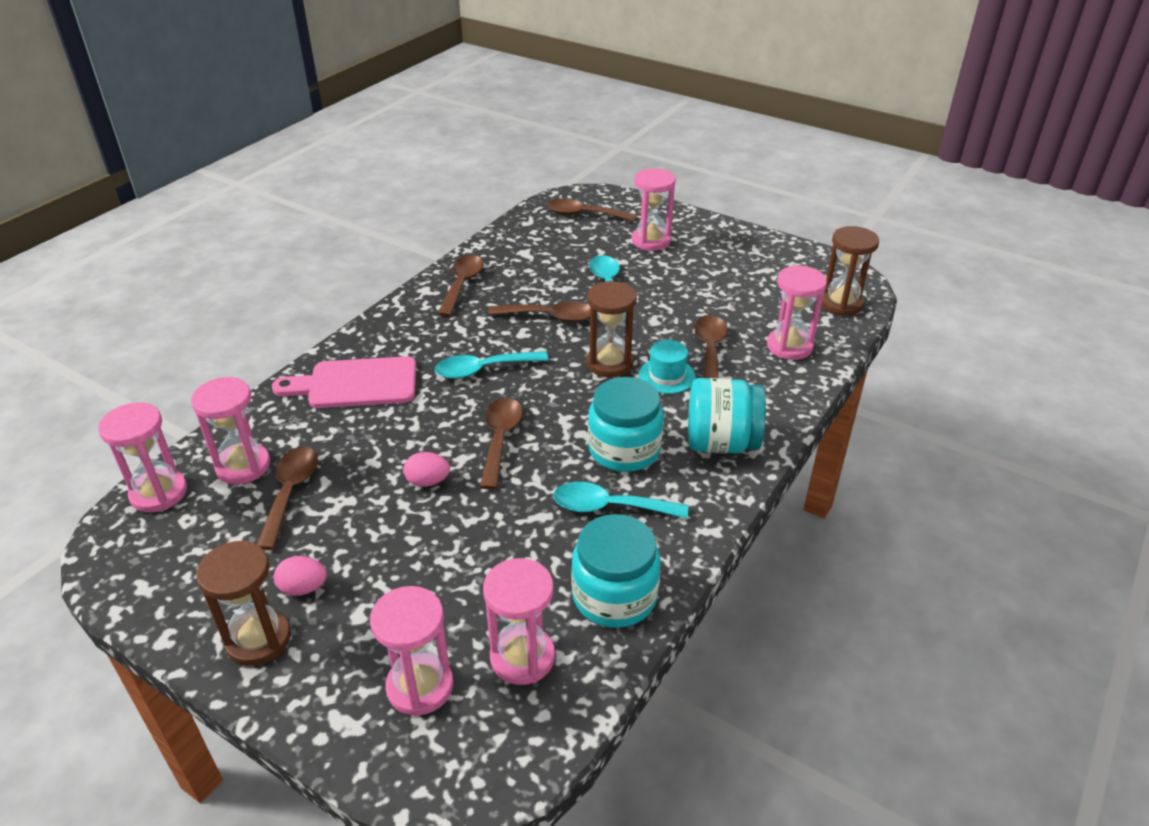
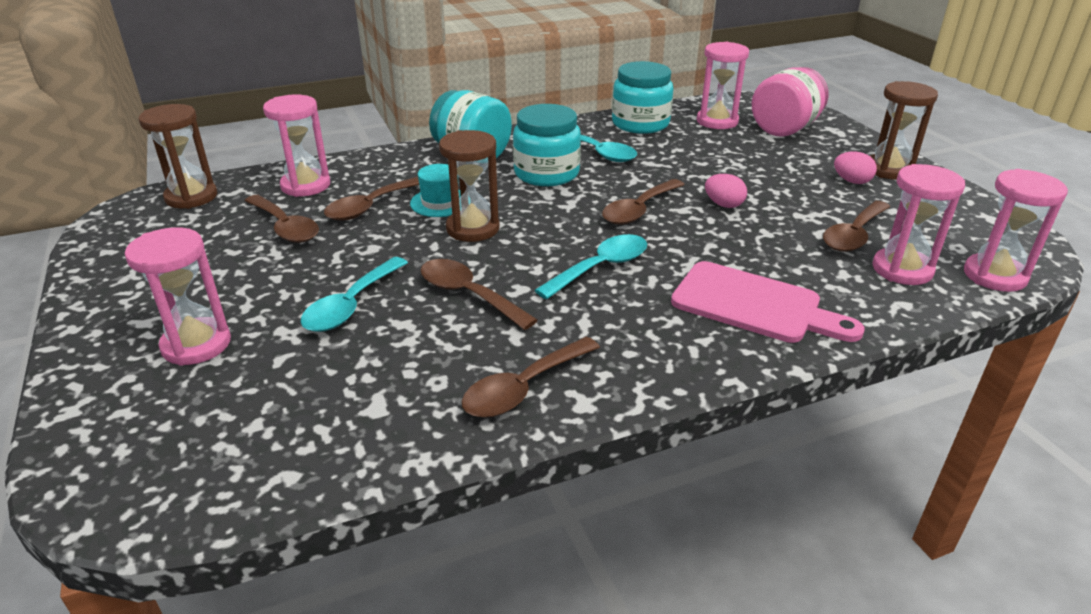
camera: 145 degrees left, 5 degrees down
(420, 686) = (785, 129): pink hourglass -> pink jar
(484, 369) = (600, 268): turquoise spoon -> turquoise spoon turned 60 degrees counterclockwise
(584, 214) = (184, 445): brown spoon -> brown spoon (285, 227)

